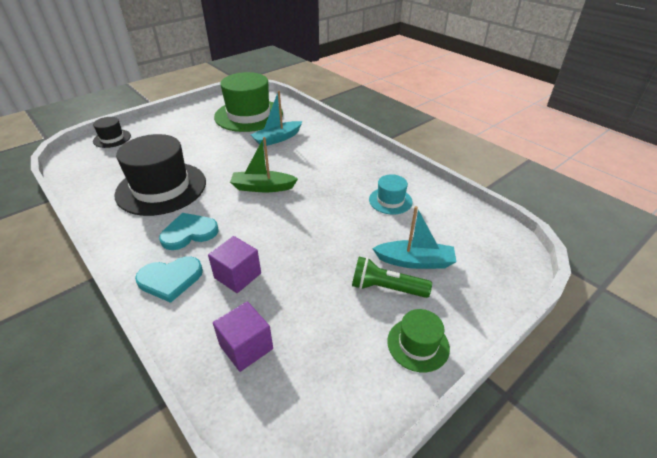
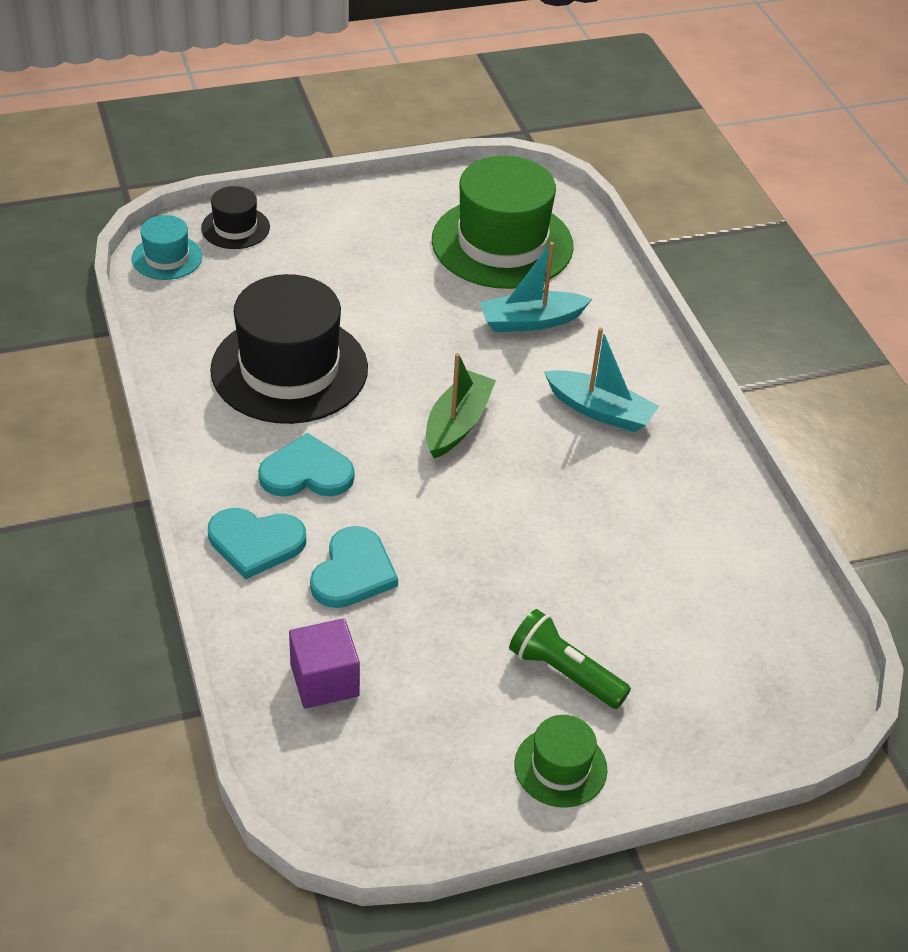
camera: 20 degrees right, 5 degrees up
(237, 275) = (353, 572): purple cube -> turquoise heart
(263, 187) = (457, 424): green boat -> green boat turned 90 degrees clockwise
(390, 200) = (665, 525): turquoise hat -> turquoise hat (167, 257)
(415, 261) = (636, 648): turquoise boat -> turquoise boat (600, 410)

